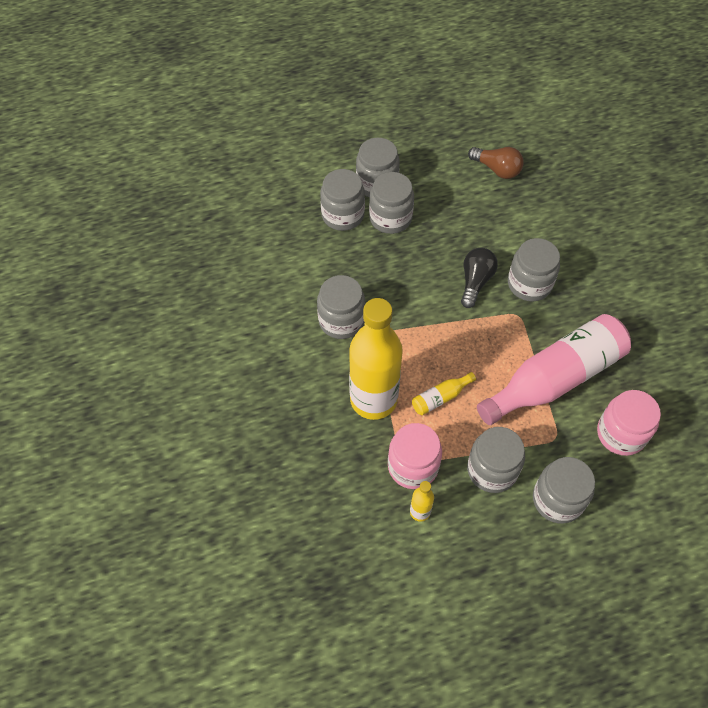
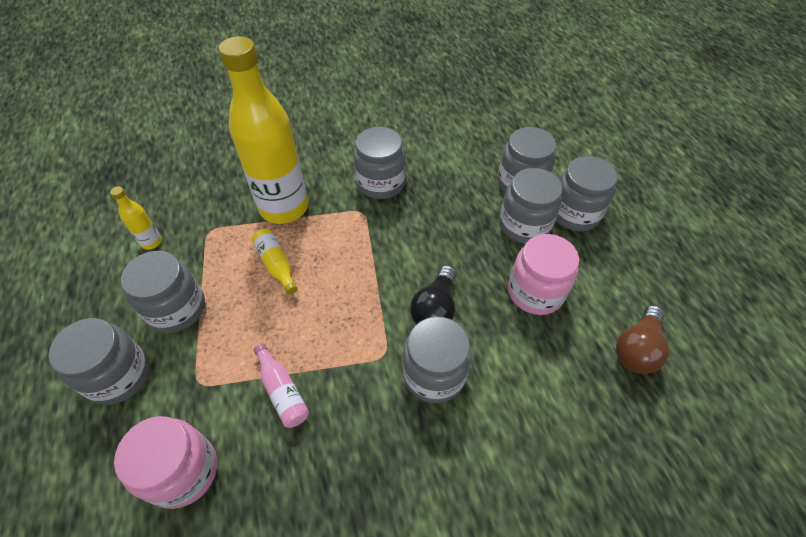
camera: 90 degrees right, 5 degrees down
(413, 466) = (202, 238): pink jar -> pink jar (535, 292)
(475, 282) = (435, 308): black light bulb -> black light bulb turned 90 degrees clockwise
(555, 378) = (282, 391): pink bottle -> pink bottle, size x0.41

